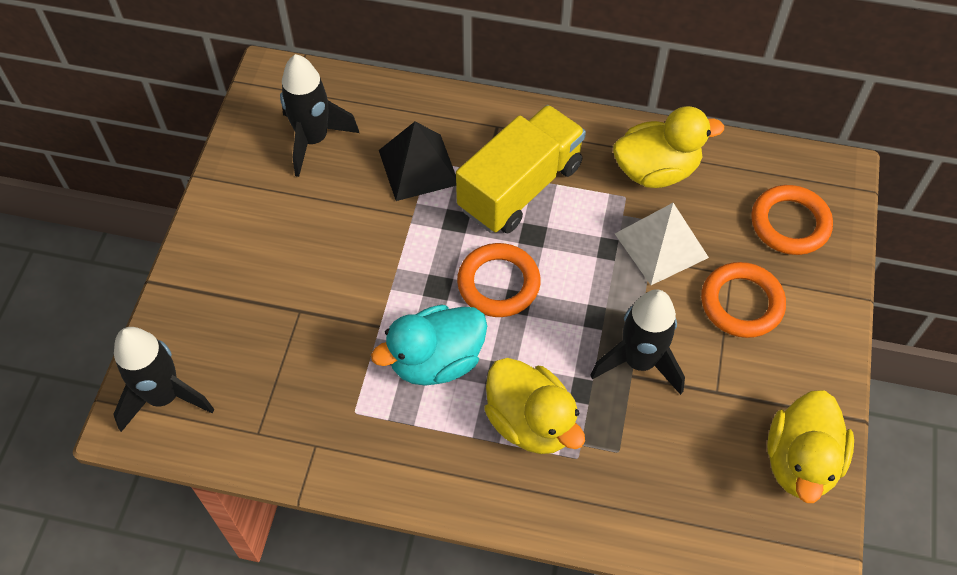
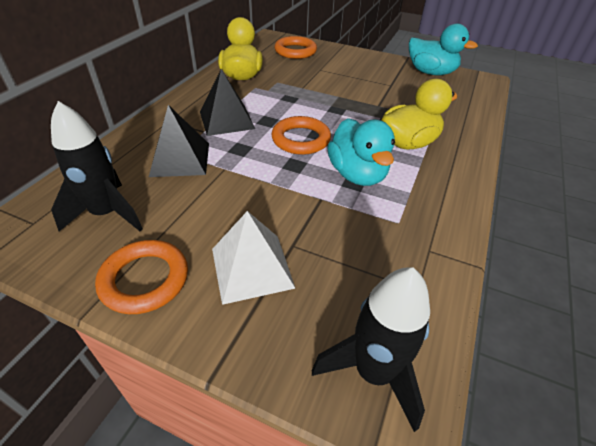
camera: 80 degrees left, 15 degrees down
(520, 187) = (226, 120): yellow truck -> black pyramid
(639, 362) = (370, 102): black rocket -> none
(661, 245) = (294, 83): white pyramid -> white pyramid (252, 268)
(741, 303) = (339, 70): orange ring -> orange ring (145, 279)
(800, 461) = (431, 72): yellow duck -> turquoise duck

